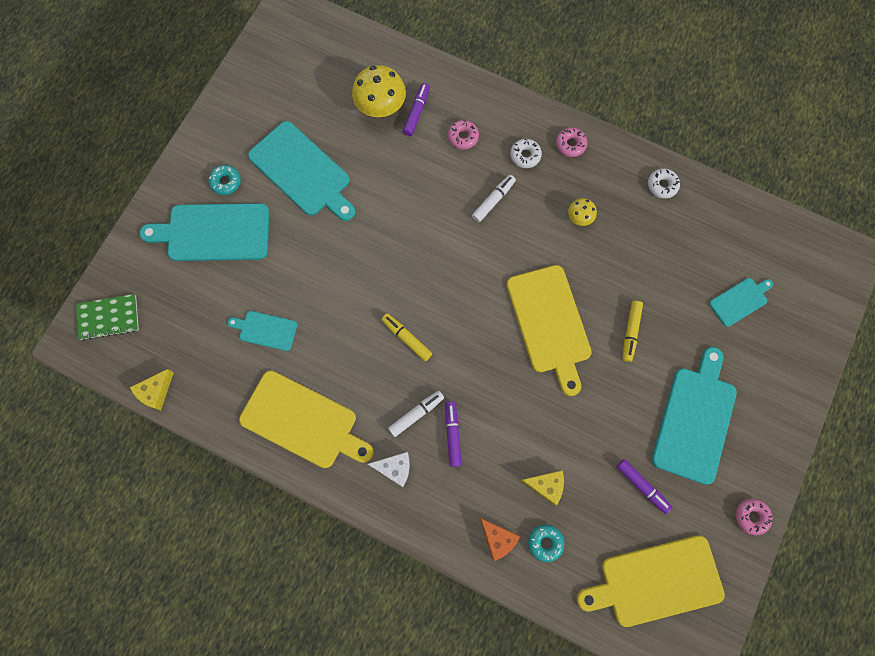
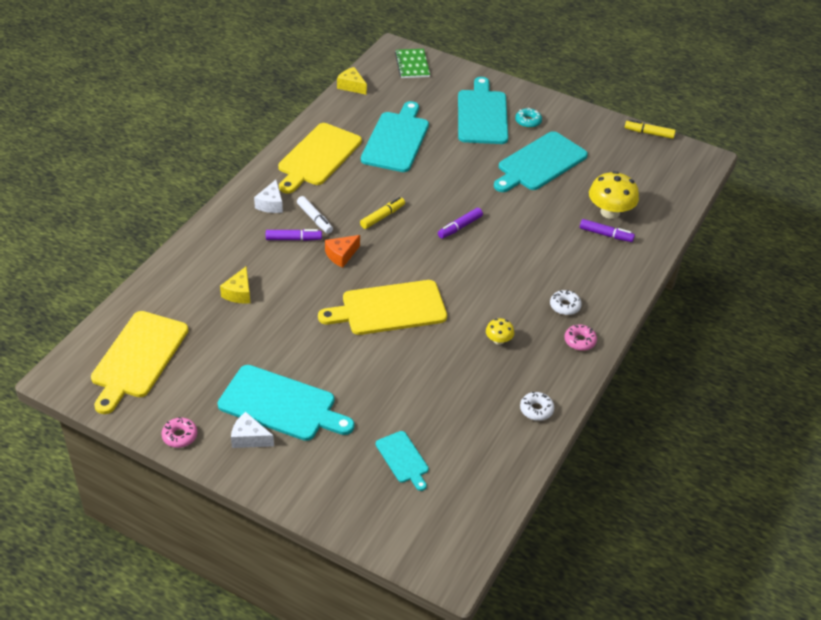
camera: 90 degrees right, 30 degrees down
(266, 330) = (396, 140): turquoise cutting board -> turquoise cutting board, size x1.92
(463, 137) = (582, 264): pink donut -> none
(493, 200) = (515, 280): white marker -> none
(497, 538) = (200, 260): orange cheese -> orange cheese (341, 255)
(545, 542) = (190, 288): turquoise donut -> none
(630, 332) = (375, 366): yellow marker -> yellow marker (649, 133)
(642, 486) = (225, 358): purple marker -> purple marker (460, 227)
(656, 582) = (138, 358): yellow cutting board -> yellow cutting board turned 150 degrees counterclockwise
(741, 446) = (249, 438): none -> white cheese

